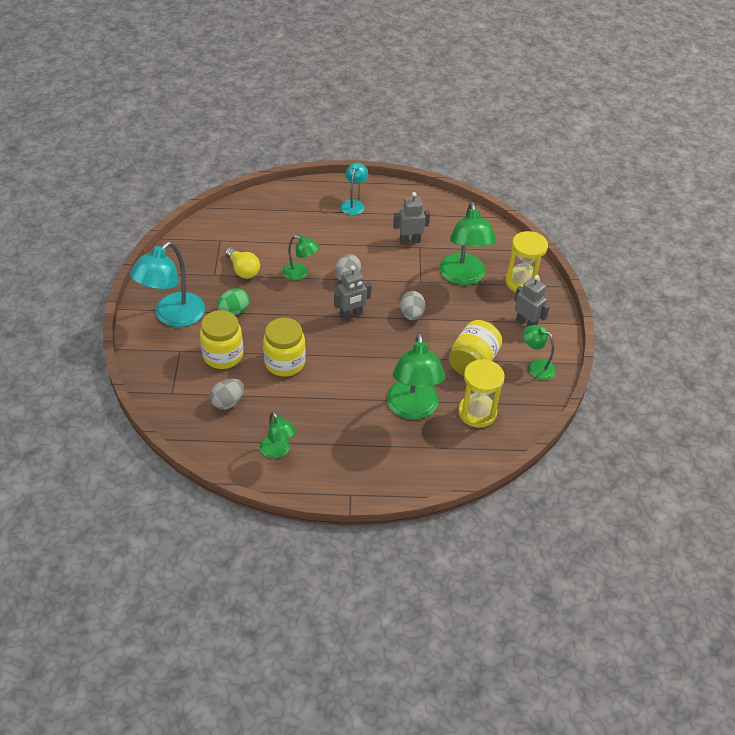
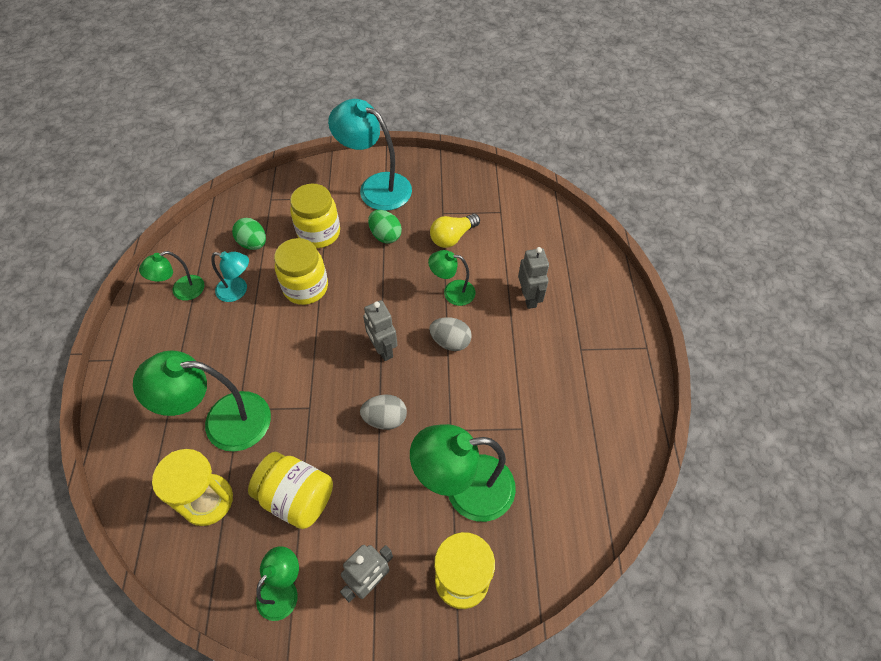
camera: 90 degrees right, 10 degrees up
(228, 402) = (253, 243): grey egg -> green egg
(300, 273) = (452, 292): green lamp -> green lamp turned 75 degrees clockwise
(354, 204) = (597, 343): turquoise lamp -> turquoise lamp (238, 290)
(410, 241) = (532, 415): grey robot -> grey robot (529, 298)

